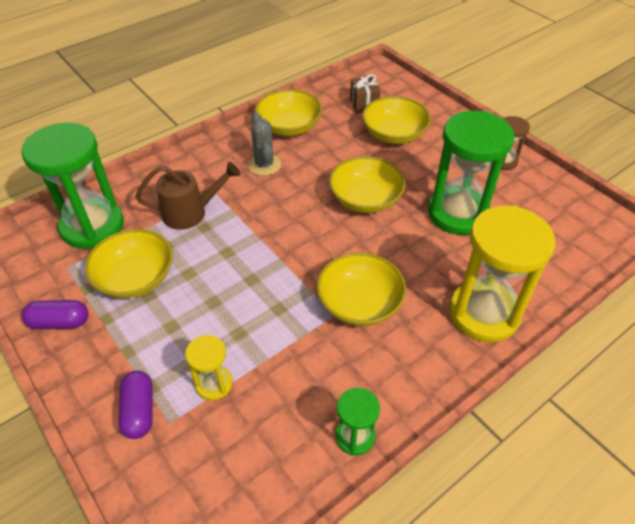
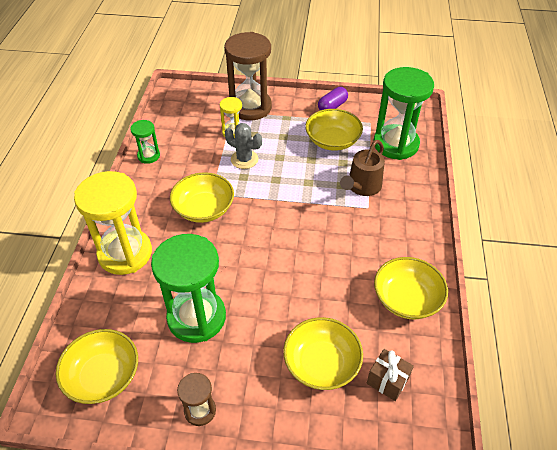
camera: 135 degrees right, 0 degrees up
(139, 411) = (250, 107): purple capsule -> brown hourglass
(264, 165) = (372, 250): grey cactus -> grey cactus (244, 159)
(365, 199) = (273, 278): yellow bowl -> yellow bowl (103, 376)

